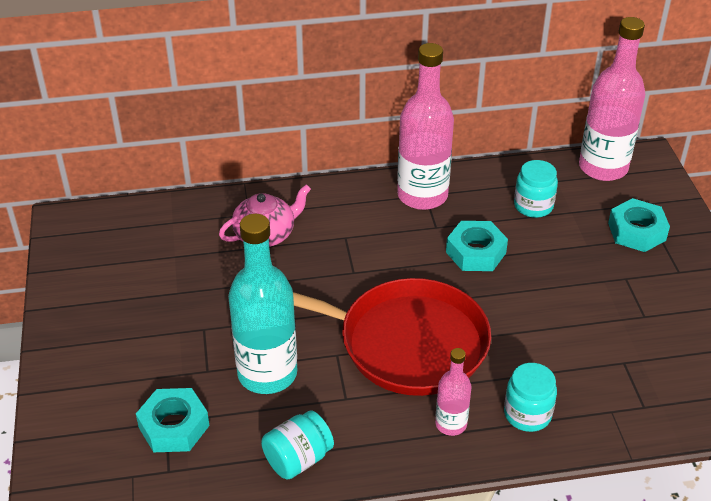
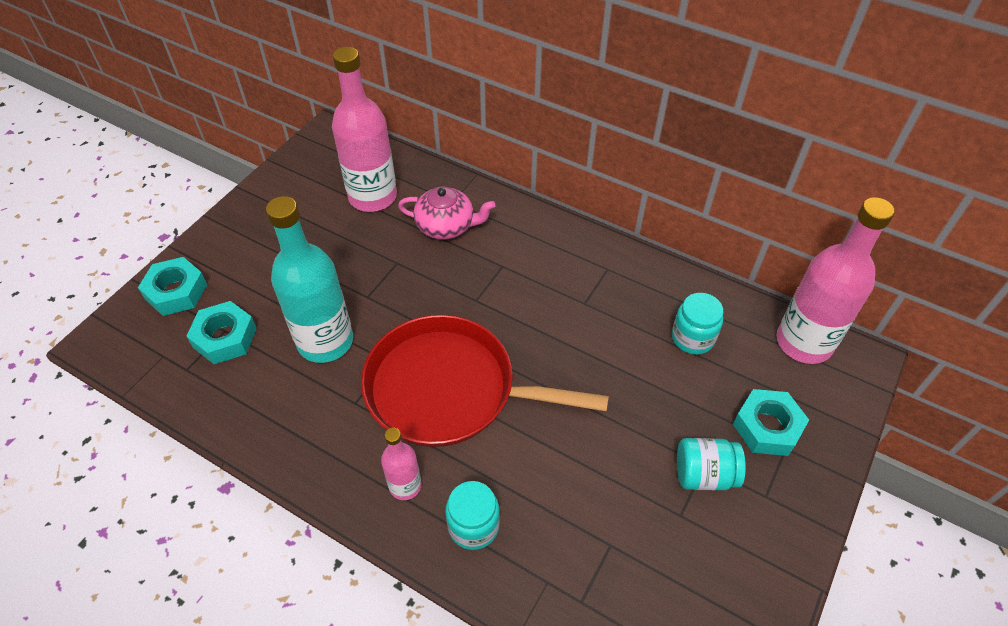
camera: 40 degrees right, 10 degrees up
(298, 459) = (271, 426): turquoise jar -> turquoise jar (704, 474)
(405, 343) = (448, 389): red pan -> red pan turned 135 degrees clockwise
(422, 195) = (604, 268): pink bottle -> pink bottle (372, 197)
(476, 252) = (593, 348): turquoise nut -> turquoise nut (176, 292)

